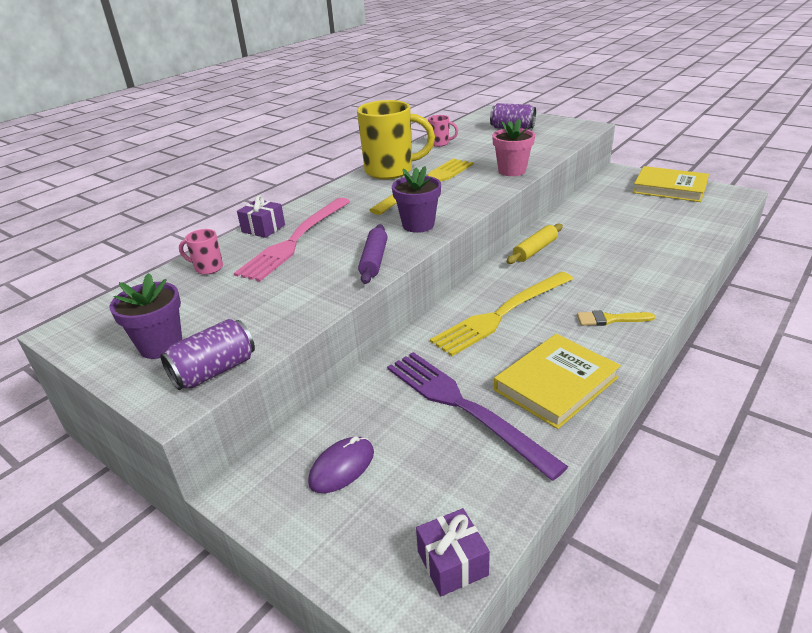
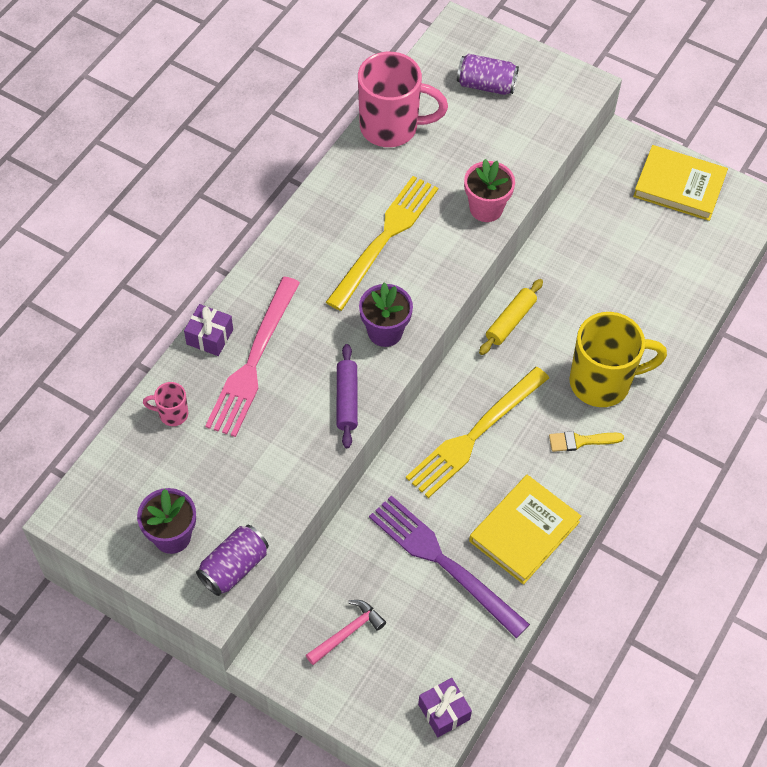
camera: 10 degrees left, 25 degrees up
(342, 467) = (347, 632): purple mouse -> pink hammer
(391, 171) = (336, 203): yellow mug -> yellow mug (603, 382)
(440, 143) = (391, 127): pink mug -> pink mug, size x2.24

